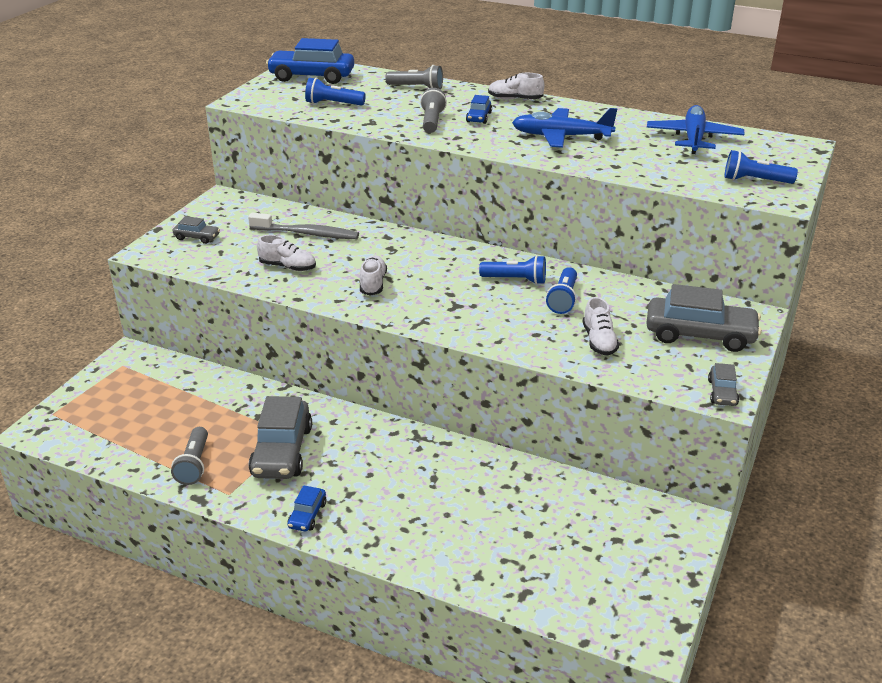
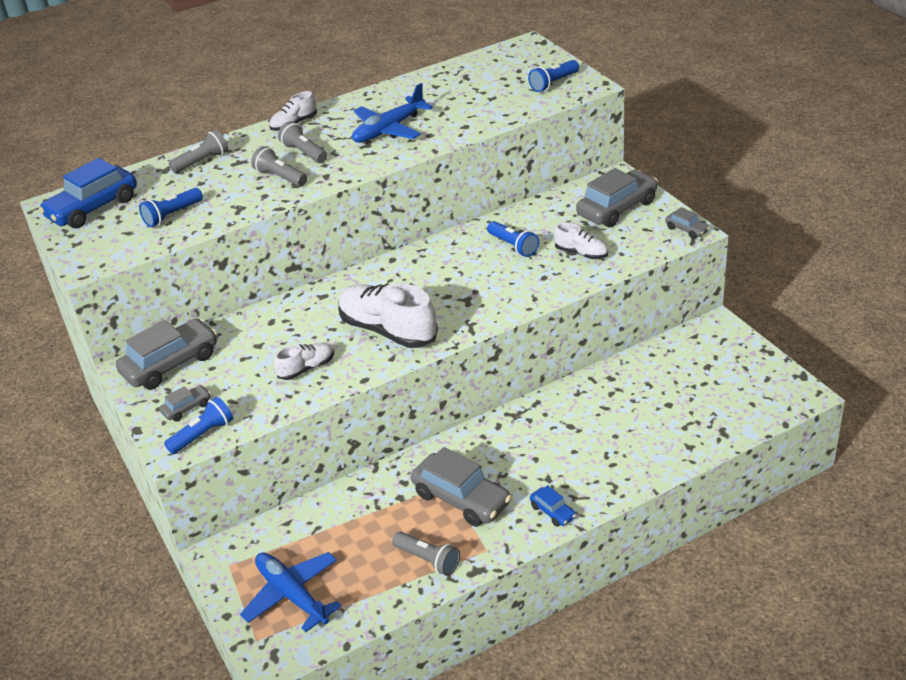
camera: 50 degrees left, 5 degrees up
(242, 210) = (170, 364): none -> grey car
(307, 234) = (263, 338): grey toothbrush -> none
(373, 284) = (388, 330): white shoe -> white shoe, size x1.93
(479, 117) = (304, 153): blue car -> grey flashlight
(515, 280) = (463, 257): blue flashlight -> blue flashlight (203, 435)
(693, 138) = (464, 78): blue plane -> blue plane (292, 595)

